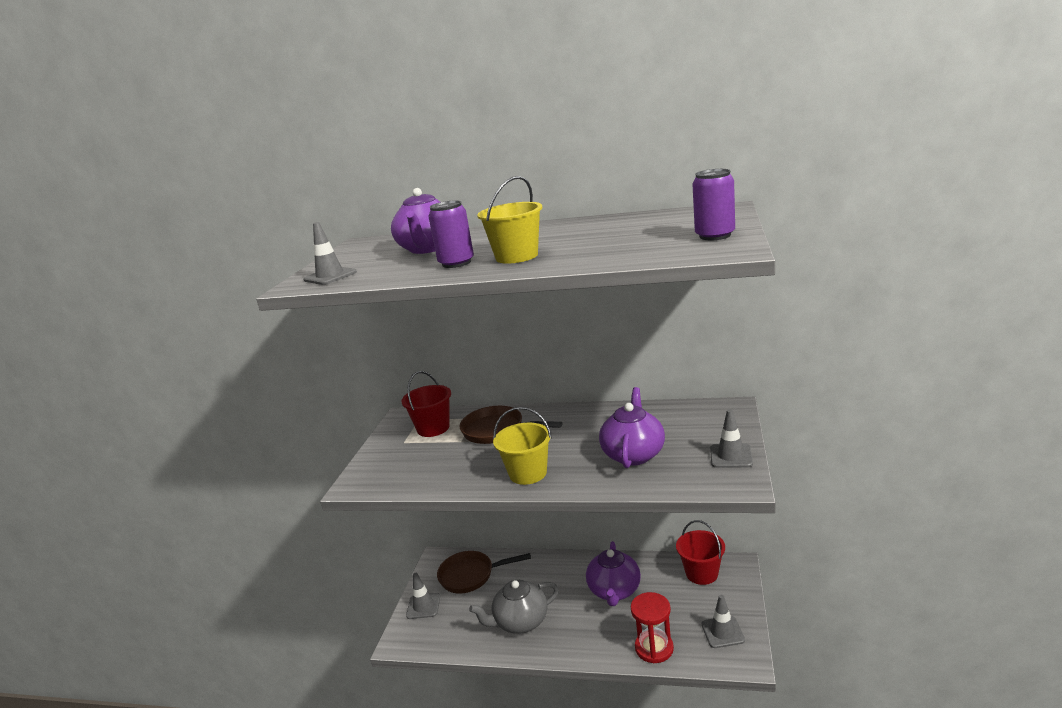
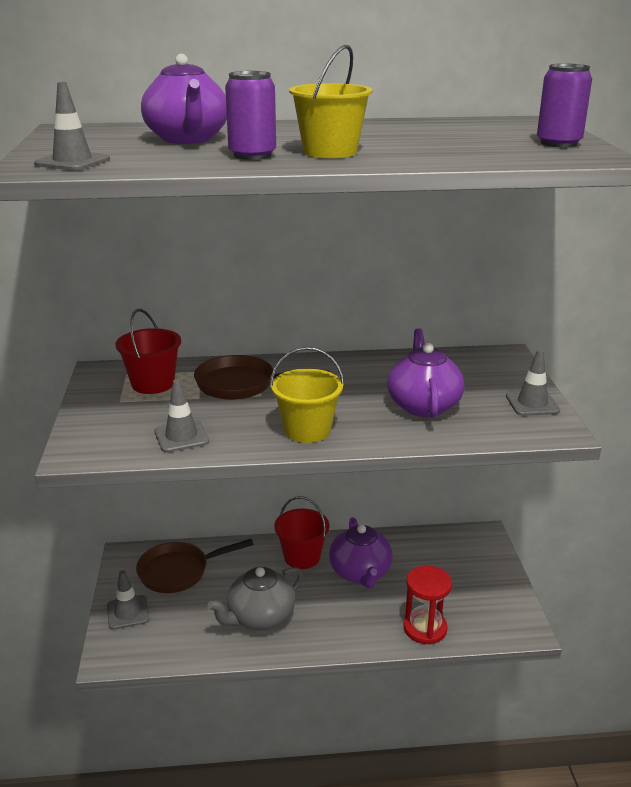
camera: 20 degrees left, 5 degrees up
(701, 573) = (450, 546): red bucket -> red bucket (302, 557)
(722, 632) = (492, 604): grey traffic cone -> grey traffic cone (181, 436)

